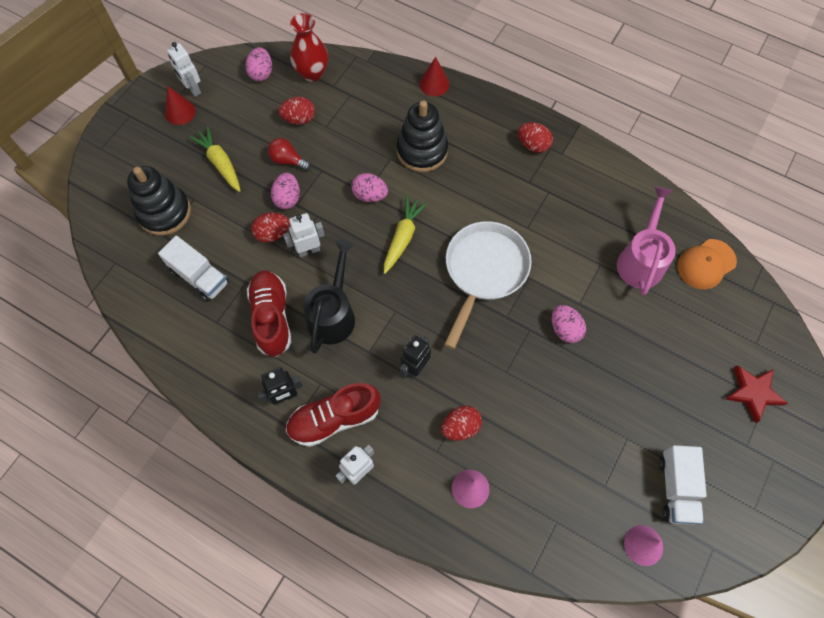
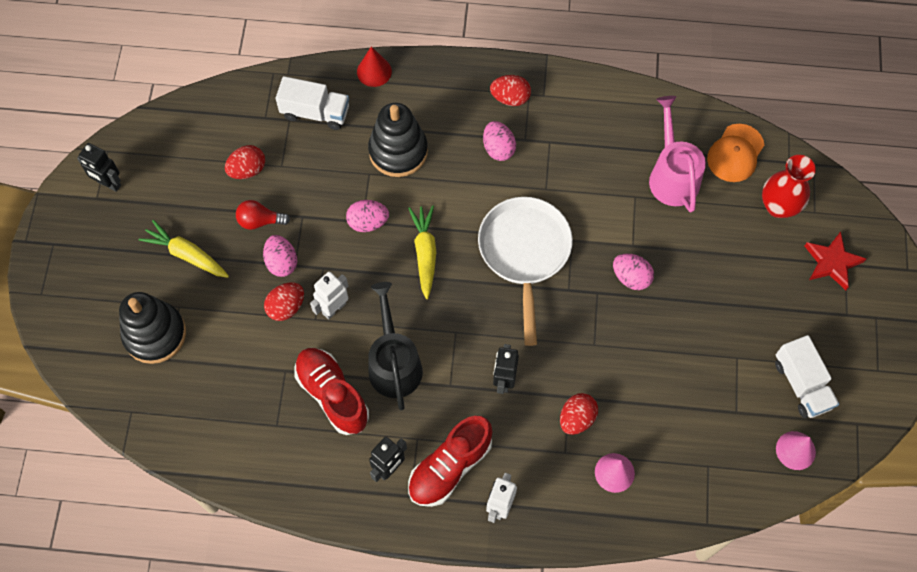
camera: 25 degrees left, 0 degrees up
(180, 112) = (109, 216): red cone -> none
(193, 89) = (109, 184): white robot -> black robot
(199, 277) = (232, 386): white truck -> white truck (315, 112)
(261, 73) = (177, 135): pink egg -> pink egg (498, 148)
(312, 73) = (234, 112): red vase -> red vase (778, 206)

